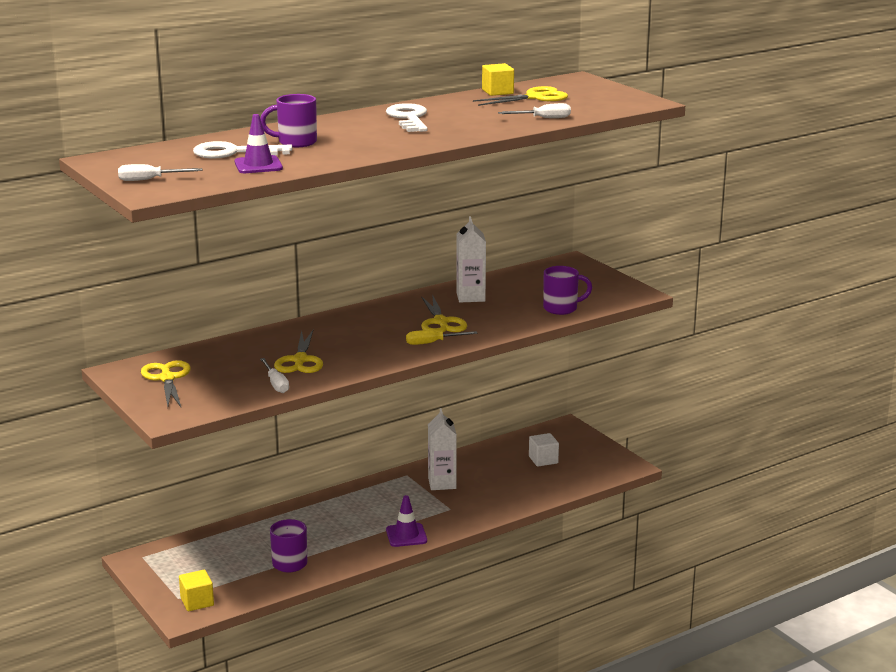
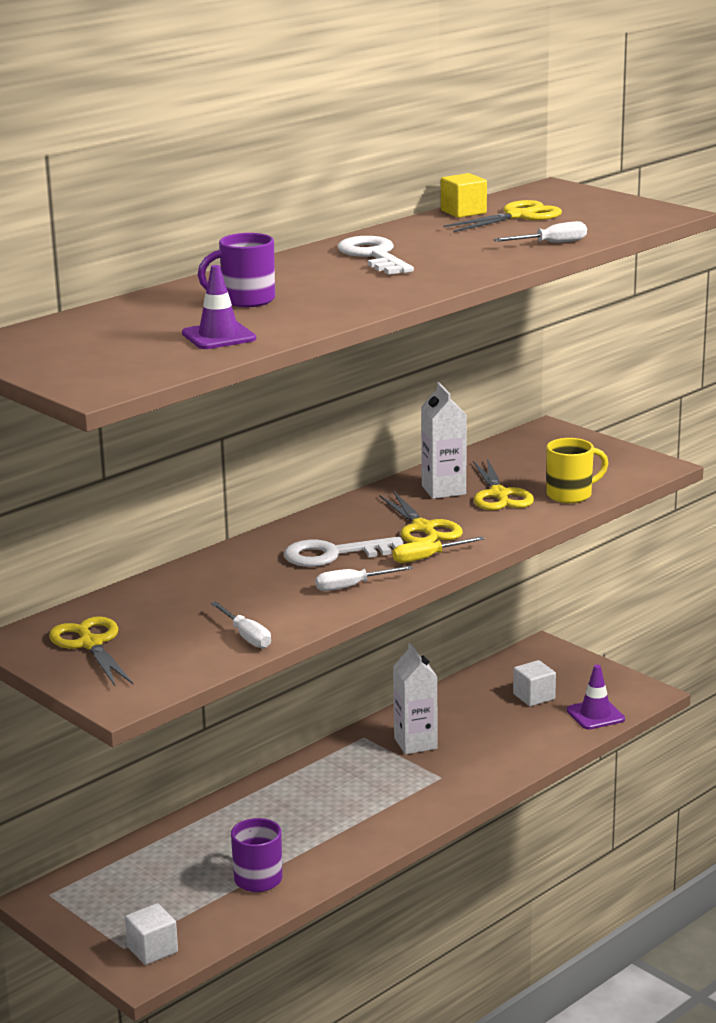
camera: 10 degrees left, 0 degrees up
(150, 180) = (81, 369): white screwdriver -> white screwdriver (352, 586)
(197, 602) = (152, 950): yellow cube -> white cube
(234, 153) = (172, 321): white key -> white key (334, 554)
(300, 360) = (262, 600): yellow scissors -> yellow scissors (499, 495)
(406, 535) = (398, 821): purple traffic cone -> purple traffic cone (595, 715)
(562, 308) = (571, 495): purple mug -> yellow mug

